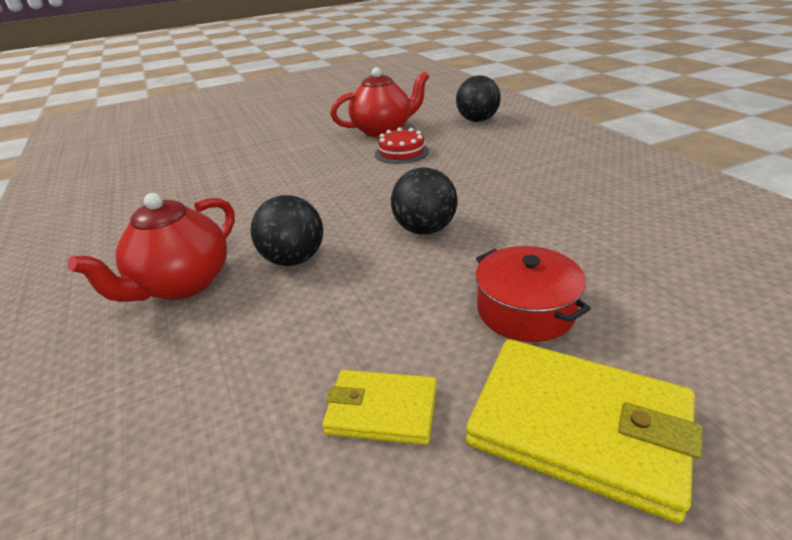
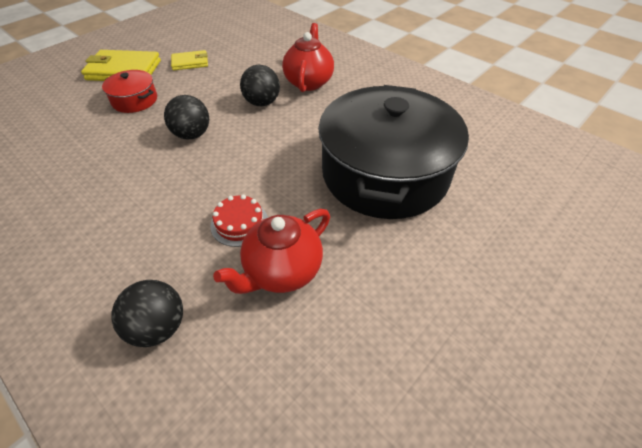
camera: 155 degrees right, 15 degrees up
(242, 165) = (385, 173): none -> black pot

